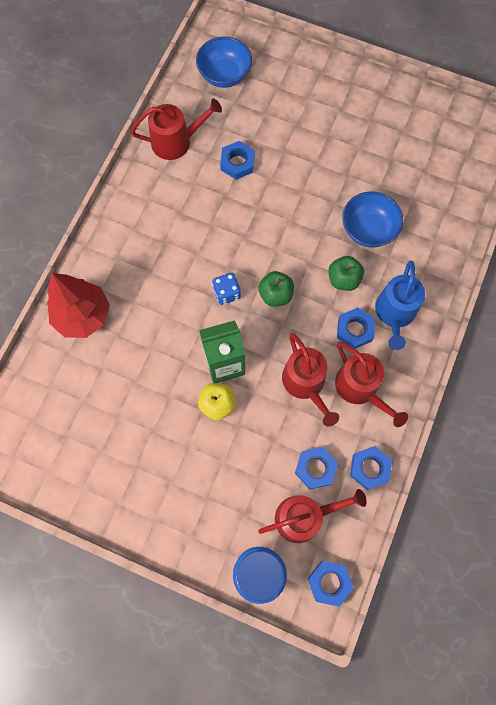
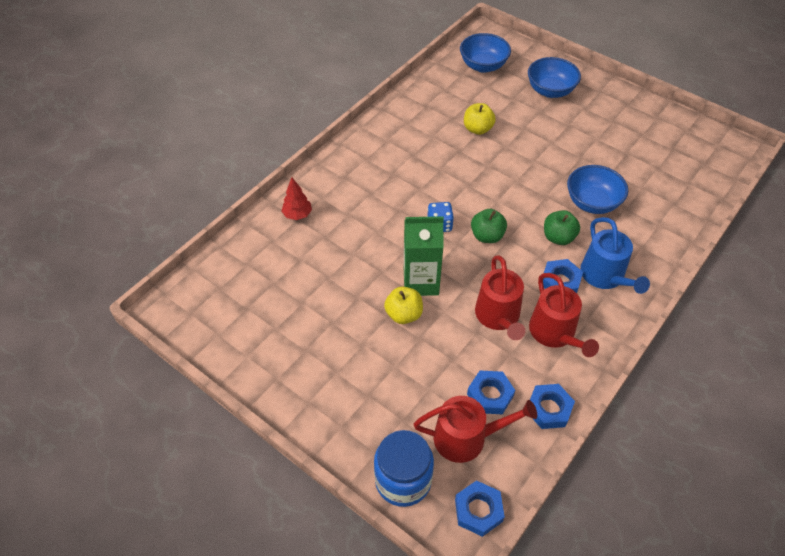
camera: 15 degrees right, 20 degrees down
(83, 316) = (297, 215): red tree -> red tree, size x0.51
(176, 141) = (425, 104): red watering can -> none
(237, 163) = (477, 129): blue nut -> yellow apple
(301, 94) = (550, 91): none -> blue bowl
(395, 313) = (605, 276): blue watering can -> blue watering can turned 45 degrees counterclockwise

